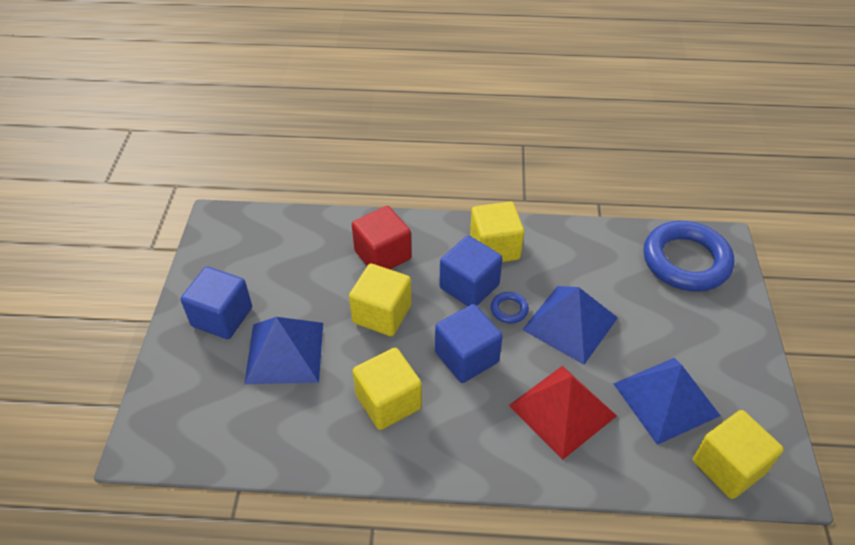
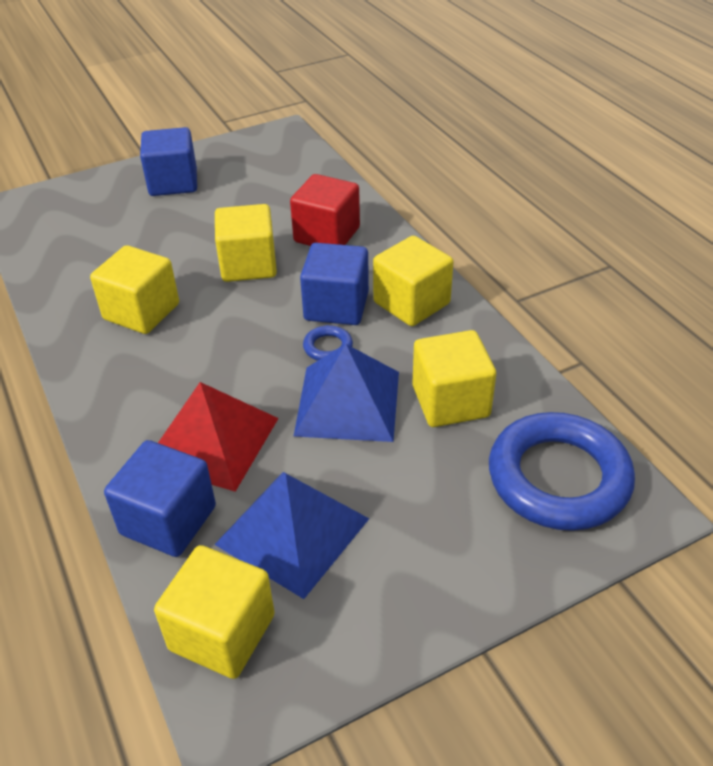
camera: 60 degrees right, 5 degrees down
(284, 352) = (158, 230): blue pyramid -> none
(466, 357) = (235, 341): blue cube -> blue cube (168, 520)
(599, 275) = (450, 401): none -> yellow cube

